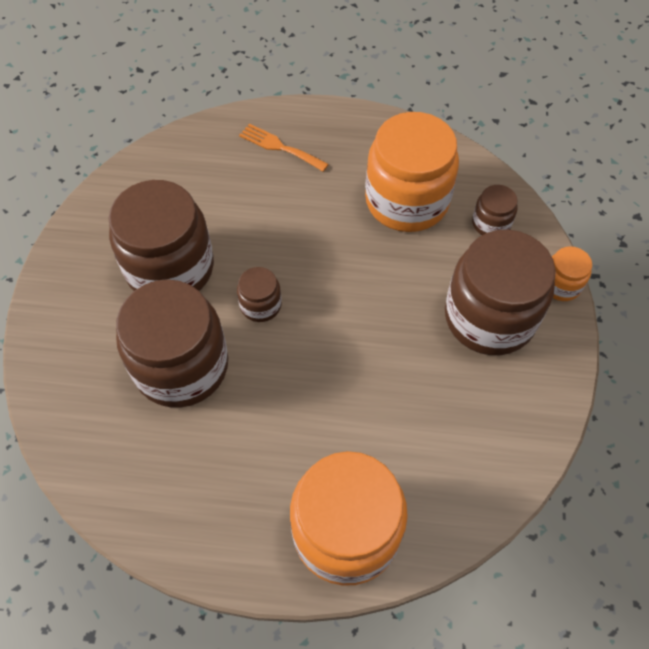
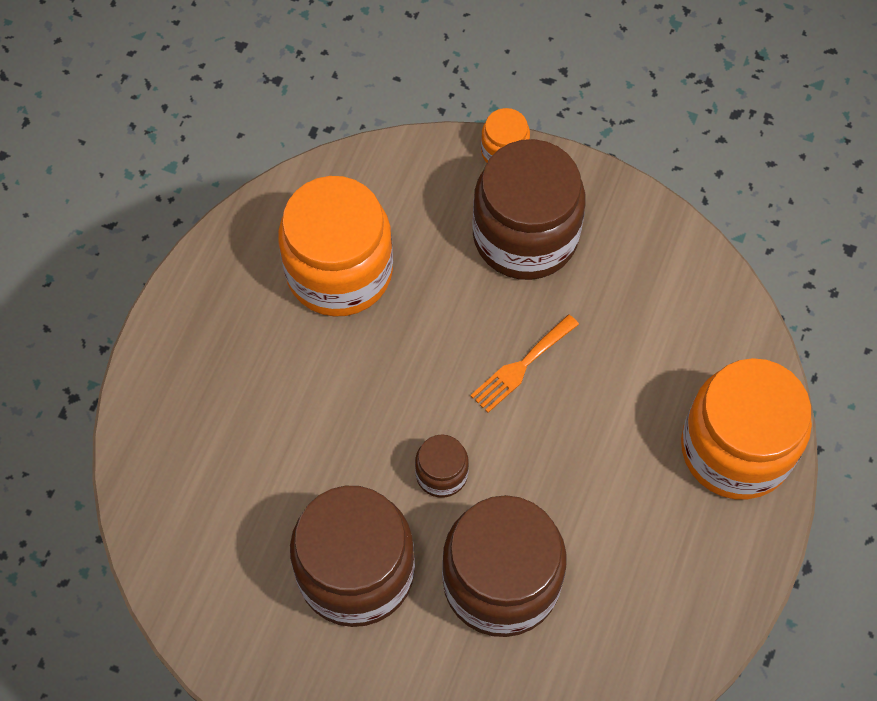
camera: 75 degrees left, 5 degrees up
(280, 147) = (201, 397): orange fork -> orange fork (521, 366)
(491, 223) = (401, 192): brown jar -> none

